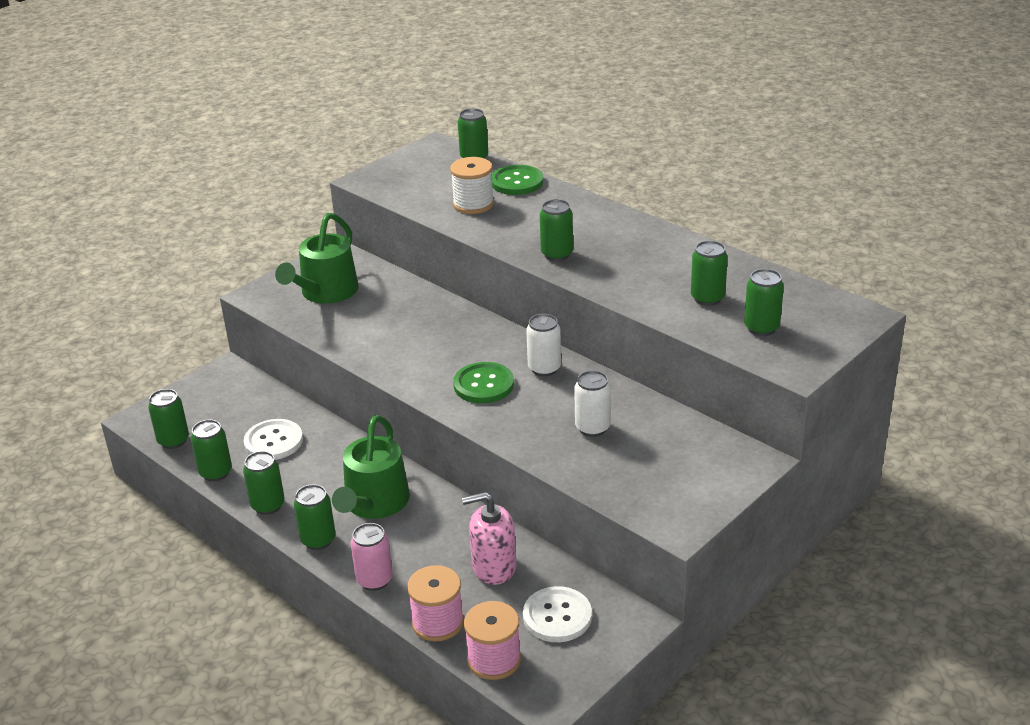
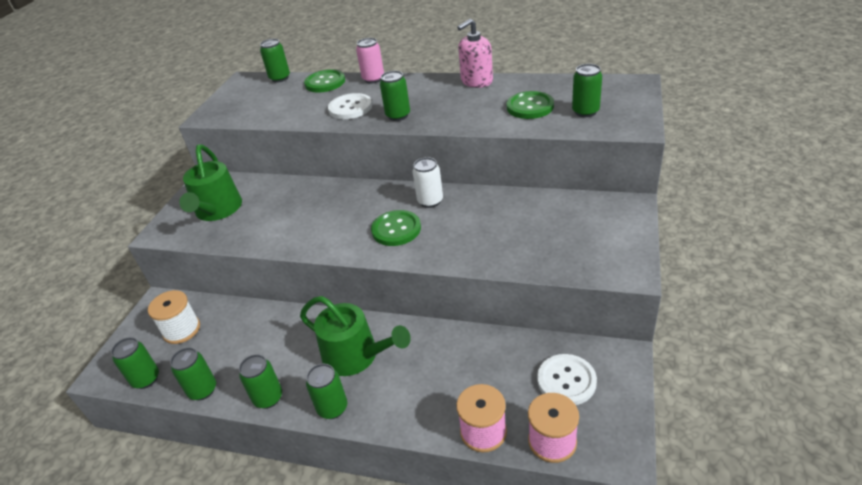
camera: 25 degrees left, 5 degrees up
(273, 441) = (236, 342): white button -> white button (350, 108)
(374, 503) = (356, 356): green watering can -> green watering can turned 45 degrees counterclockwise
(374, 580) = (405, 420): pink can -> pink can (373, 79)
(473, 204) = (305, 105): white spool -> white spool (182, 330)
(494, 567) = (487, 364): pink soap dispenser -> pink soap dispenser (476, 81)
(592, 428) = (502, 228): white can -> none
(707, 298) = (530, 107): green can -> green button

